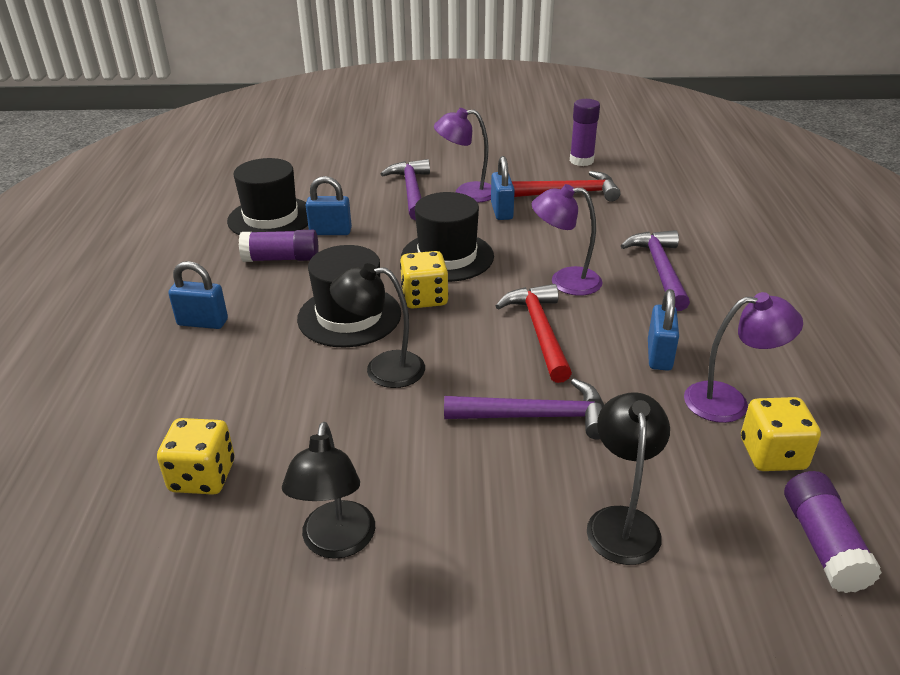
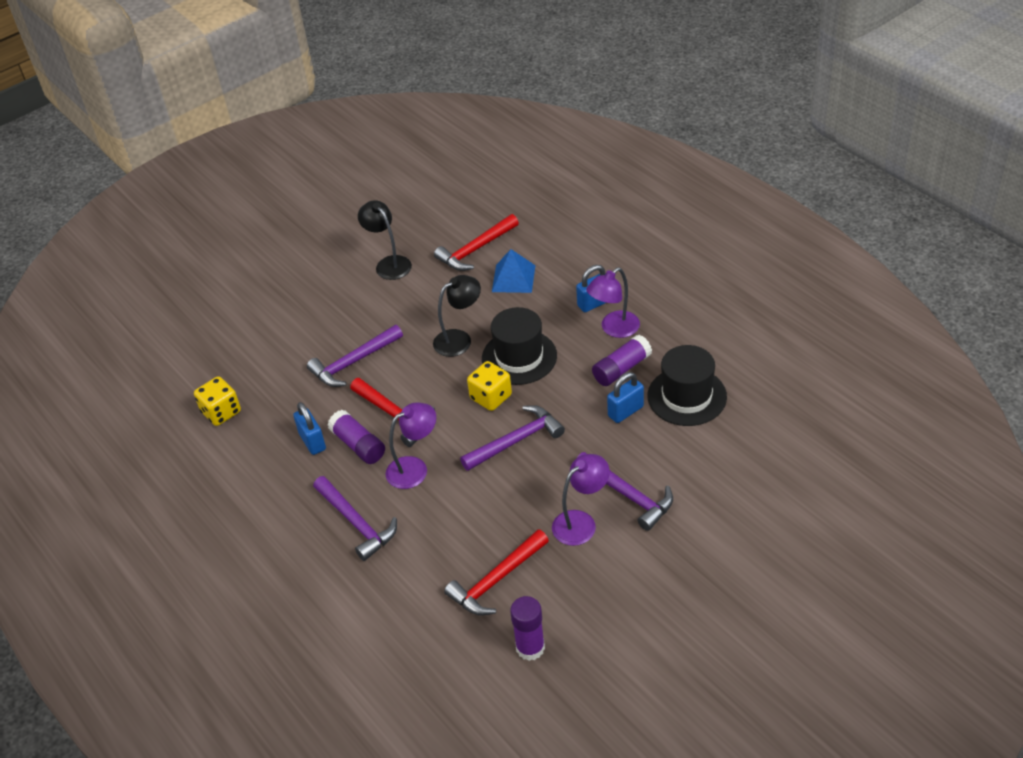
camera: 145 degrees right, 10 degrees up
(203, 476) = (476, 250): yellow dice -> red hammer
(226, 402) = (513, 278): none -> blue pyramid
(447, 257) = (516, 440): black hat -> purple hammer
(501, 211) = (528, 517): blue padlock -> none
(622, 522) = (277, 338): black lamp -> none
(729, 401) = (256, 432): purple lamp -> purple lamp (614, 329)
(823, 544) = (184, 379): purple glue stick -> purple glue stick (358, 445)

